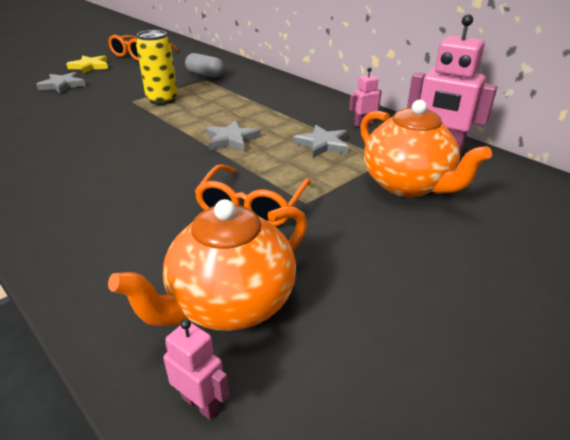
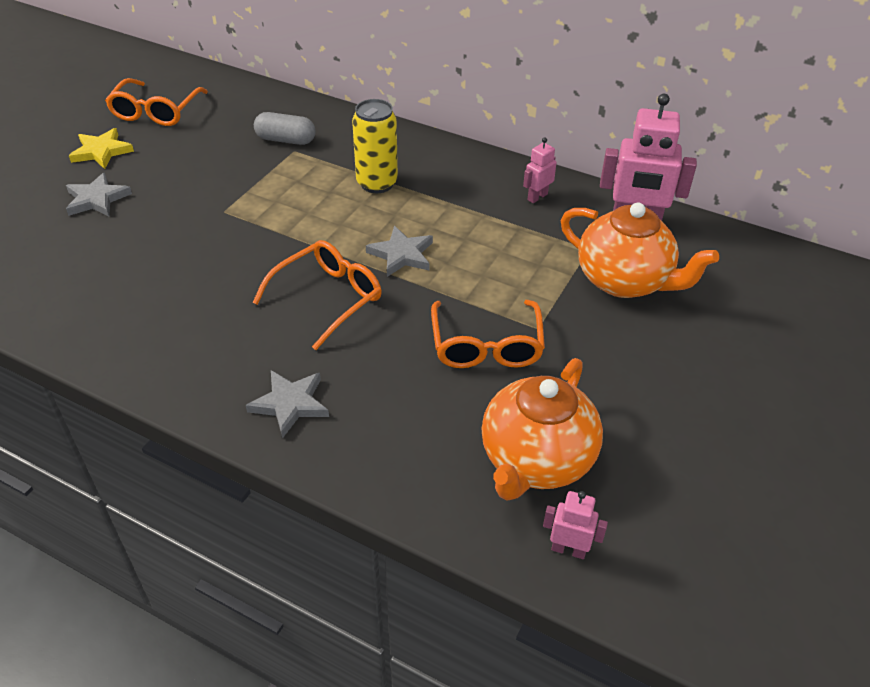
camera: 20 degrees left, 10 degrees up
(156, 154) = (329, 297): none -> orange glasses
(162, 100) = (264, 202): yellow can -> yellow can (377, 183)
(323, 144) = (510, 240): grey star -> grey star (290, 404)

